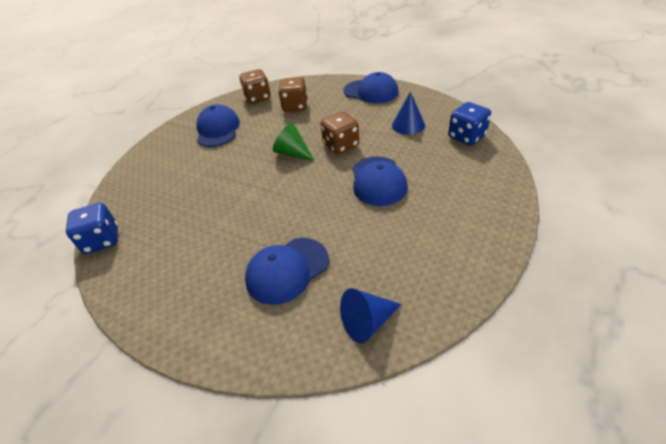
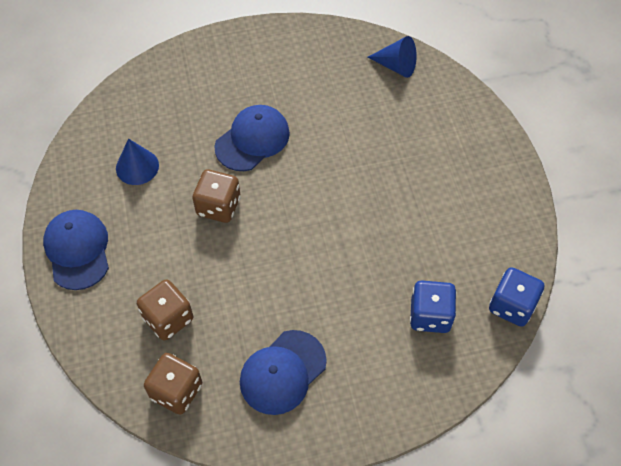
camera: 135 degrees left, 15 degrees up
(287, 270) = (402, 136): blue cap -> none
(293, 153) = (265, 243): green cone -> none
(466, 137) = (129, 107): blue dice -> blue dice (430, 315)

